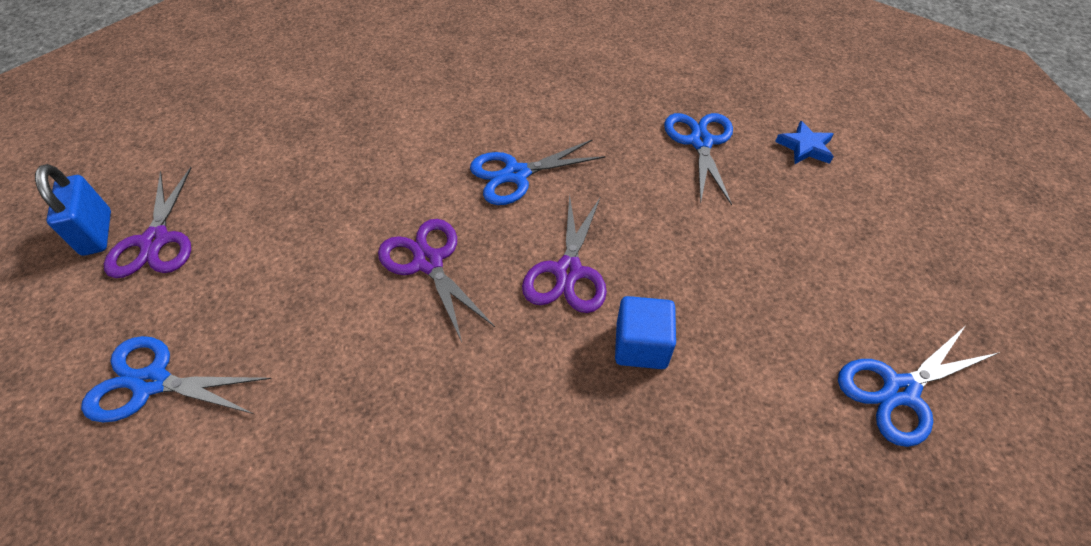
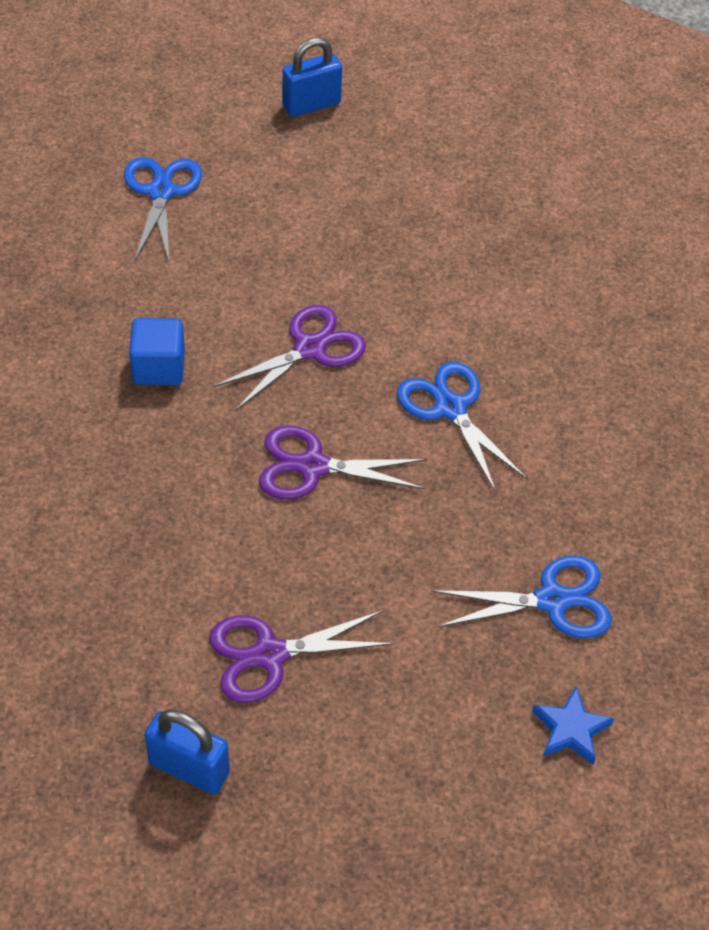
camera: 80 degrees right, 0 degrees up
(155, 241) = (307, 145): purple scissors -> purple scissors (269, 655)
(641, 346) = (225, 533): blue cube -> blue cube (159, 367)
(900, 391) = (189, 768): blue scissors -> blue padlock

